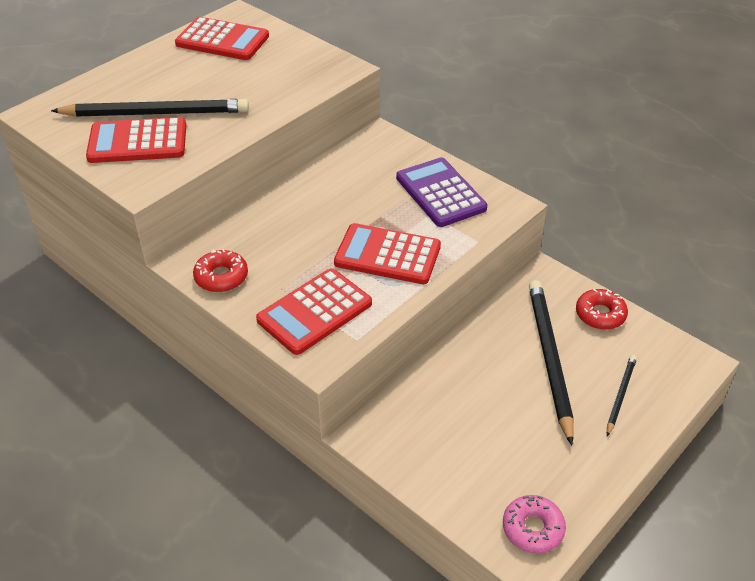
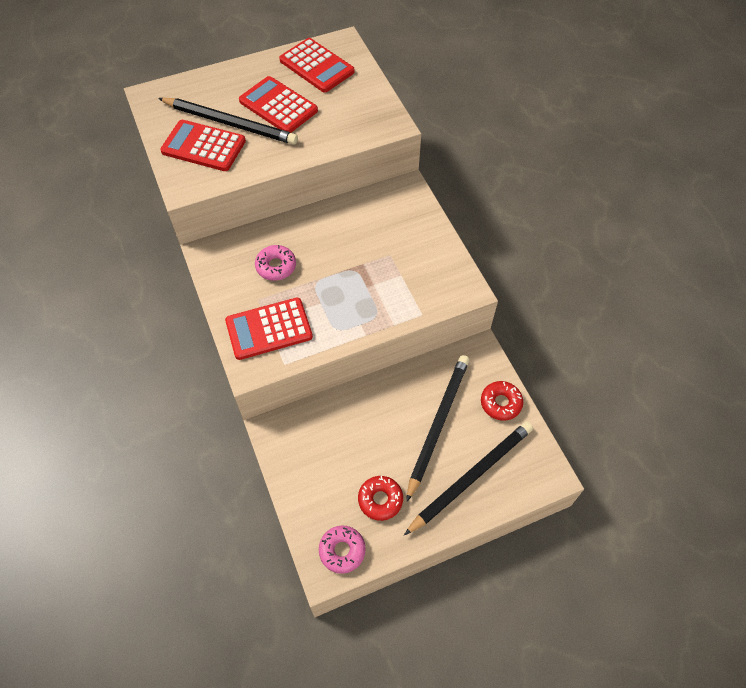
camera: 25 degrees right, 15 degrees up
(221, 277) = (223, 274): red donut -> red donut (380, 500)
(281, 249) = (276, 266): none -> pink donut
(387, 255) = (347, 300): red calculator -> red calculator (278, 106)
(440, 193) = (420, 259): purple calculator -> none
(620, 395) = (471, 476): black pencil -> black pencil, size x1.97

